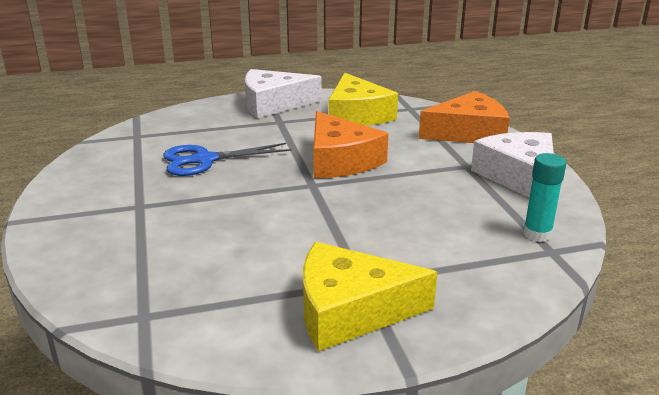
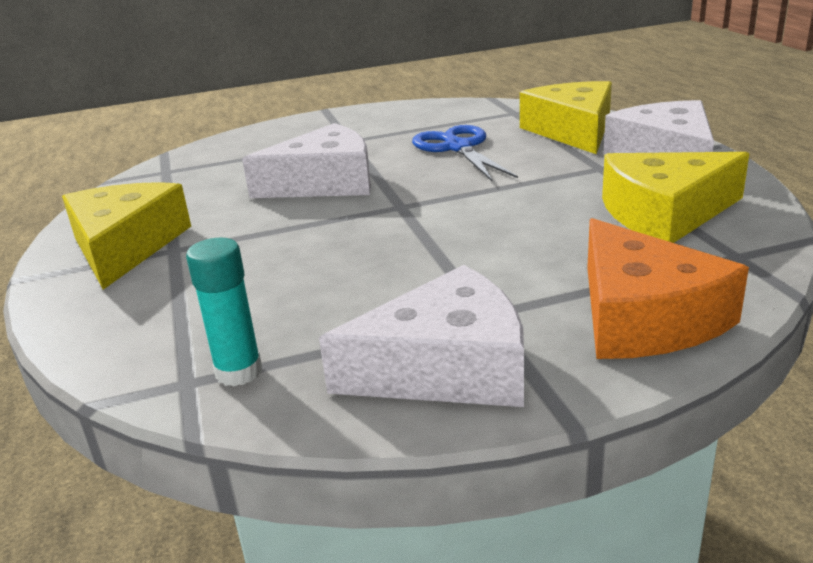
camera: 90 degrees right, 0 degrees up
(203, 121) = (573, 131): none -> yellow cheese
(246, 215) = (325, 183): none -> white cheese
(340, 160) = (477, 215): orange cheese -> none

